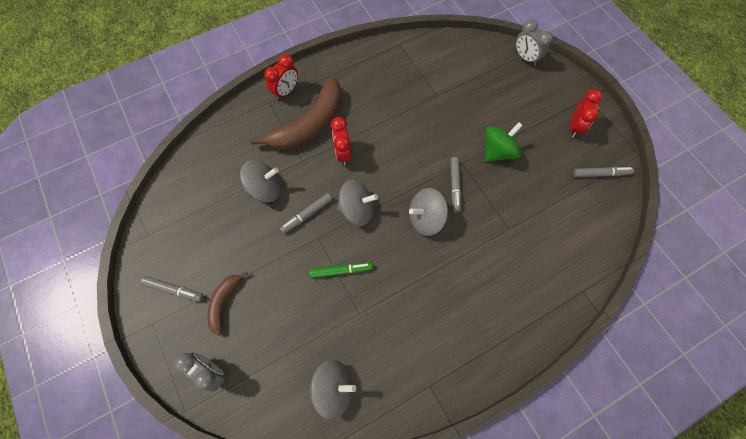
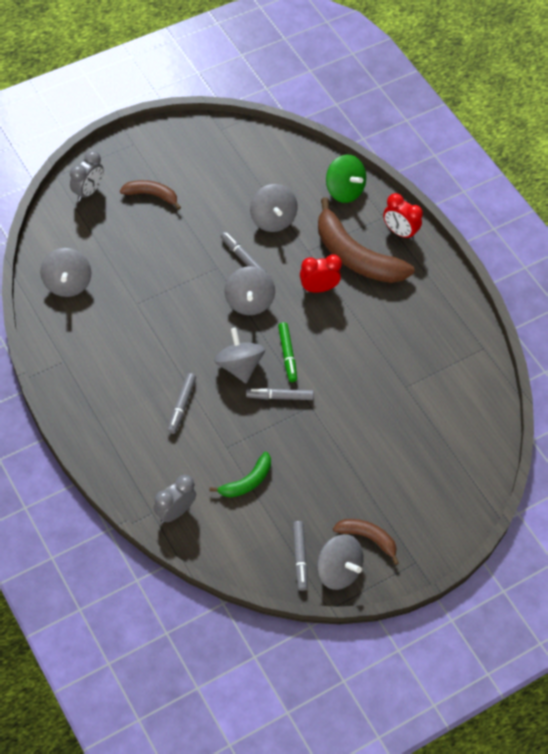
camera: 85 degrees right, 10 degrees down
(174, 290) = (165, 156): grey marker -> grey marker (181, 406)
(341, 271) = (180, 288): green marker -> green marker (287, 354)
(498, 151) = (327, 446): green spinning top -> green spinning top (344, 190)
(525, 58) = (475, 494): grey clock -> grey clock (175, 512)
(540, 212) = (247, 481): none -> green banana
(574, 127) = (368, 538): red clock -> brown banana
(605, 148) = (338, 570): none -> grey spinning top

